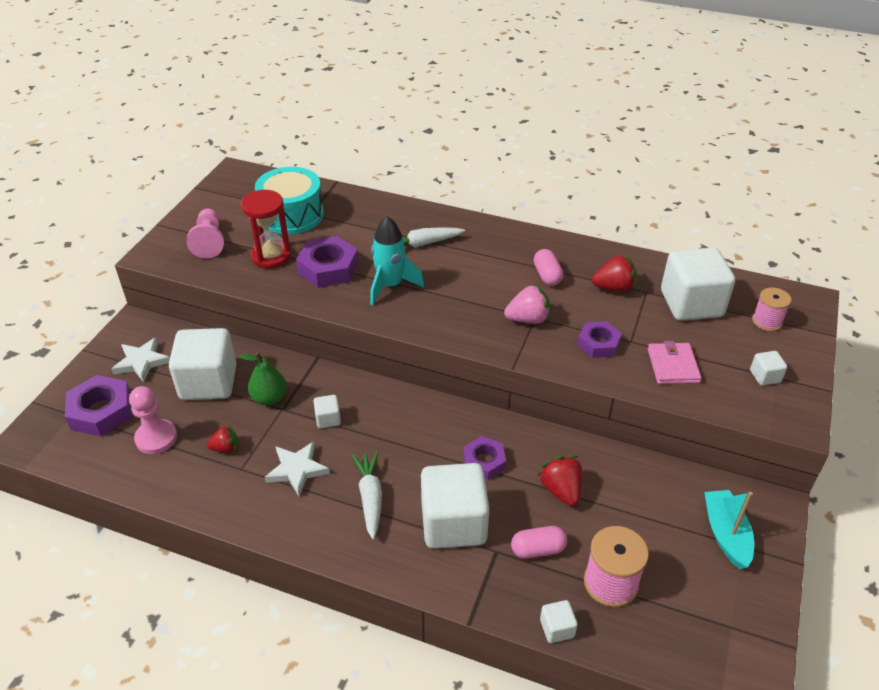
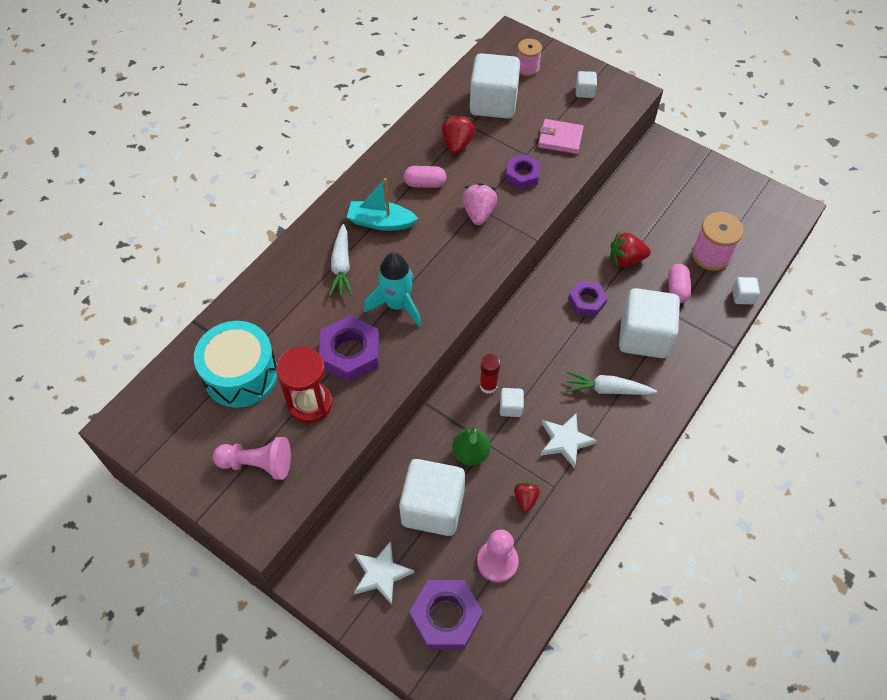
camera: 75 degrees left, 15 degrees up
(349, 397) = (488, 385): none -> red glue stick
(726, 534) = (681, 178): turquoise boat -> turquoise boat (381, 222)

